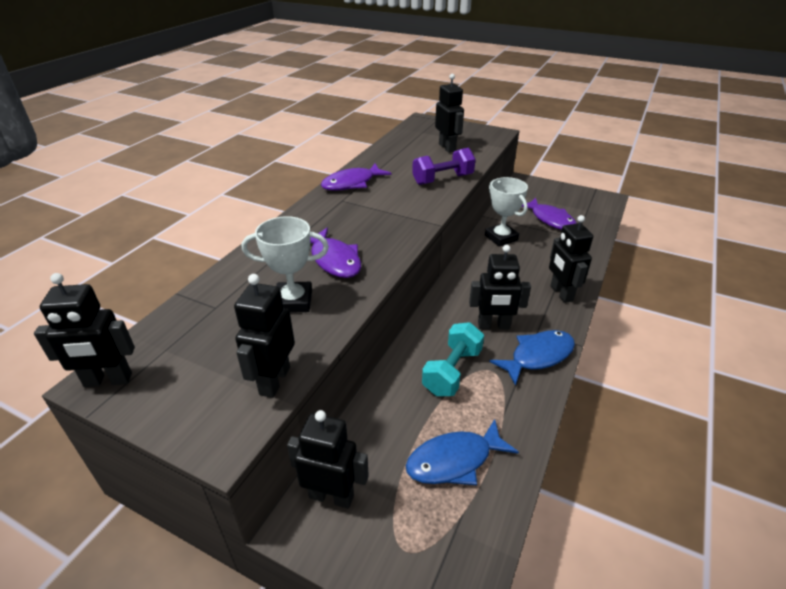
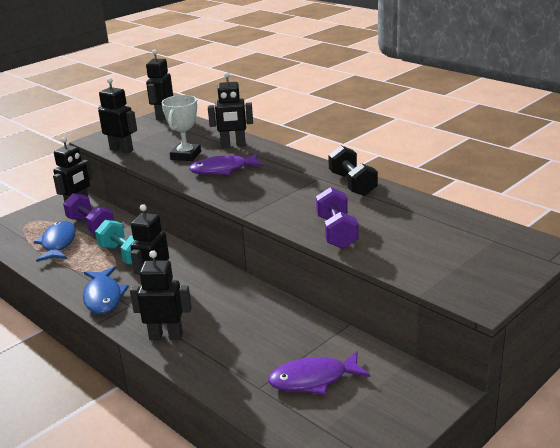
camera: 110 degrees right, 10 degrees down
(352, 183) = (352, 184): purple fish -> black dumbbell
(393, 442) = (91, 226): none -> purple dumbbell
(447, 148) = (430, 250): black robot -> black robot (233, 145)
(501, 238) = (290, 324): white trophy -> none

